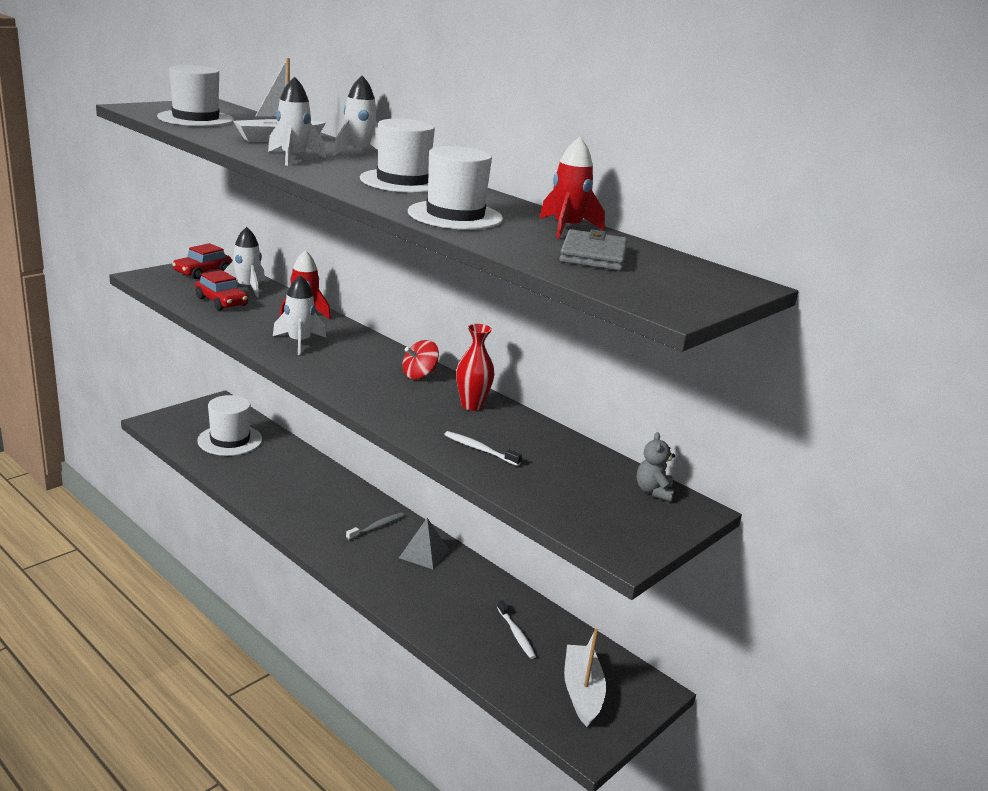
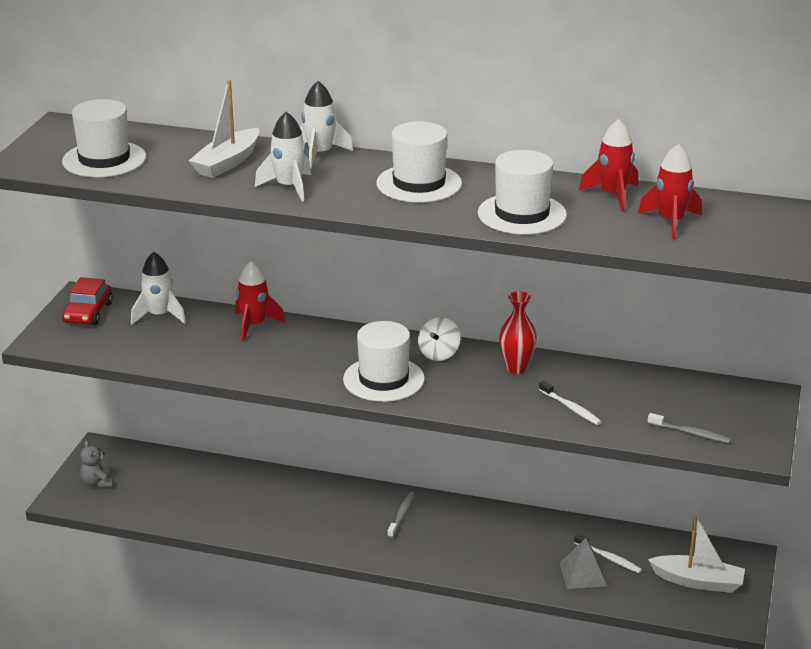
camera: 25 degrees left, 5 degrees up
(222, 302) = (162, 343): red car -> none
(230, 440) = (165, 486): white hat -> white hat (383, 379)
(299, 342) = (296, 361): white rocket -> none
(419, 375) = (439, 354): red spinning top -> white spinning top
(424, 553) = (467, 522): grey pyramid -> grey pyramid (583, 574)
(479, 449) = (571, 408): white toothbrush -> white toothbrush turned 135 degrees counterclockwise
(571, 510) = (690, 433): none -> grey toothbrush
(582, 692) = (698, 581): white boat -> white boat turned 135 degrees clockwise
(593, 255) = (670, 222): grey wallet -> red rocket
(653, 491) = (727, 391): grey teddy bear -> grey teddy bear (97, 483)

